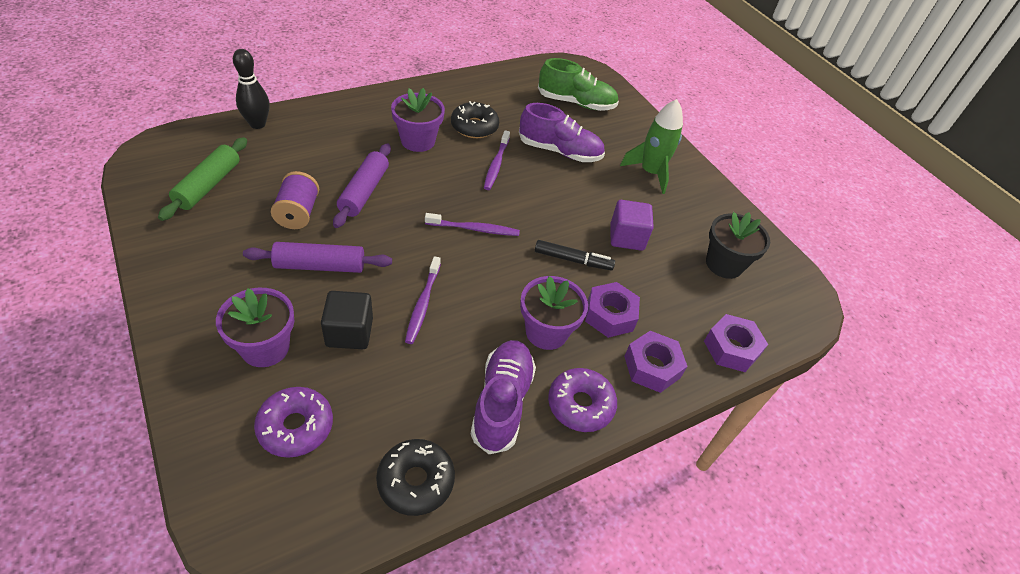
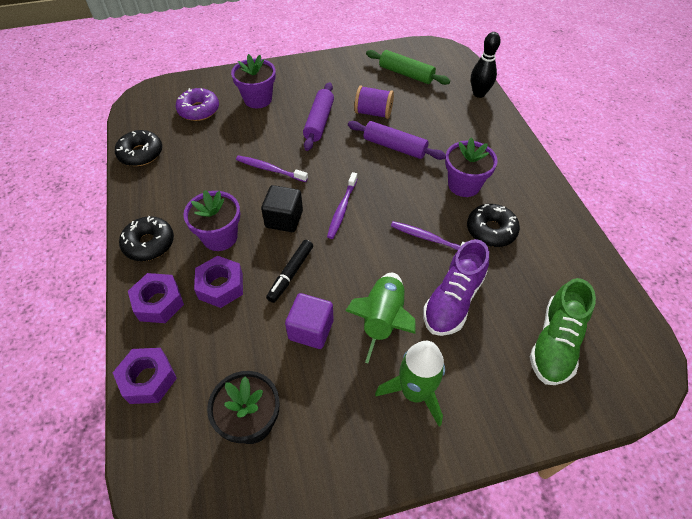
camera: 110 degrees right, 5 degrees up
(349, 332) = (257, 133): black cube -> black cube (284, 219)
(502, 402) = (172, 200): purple shoe -> none
(580, 405) = (149, 244): purple donut -> black donut
(596, 192) = (383, 320): none -> green rocket

